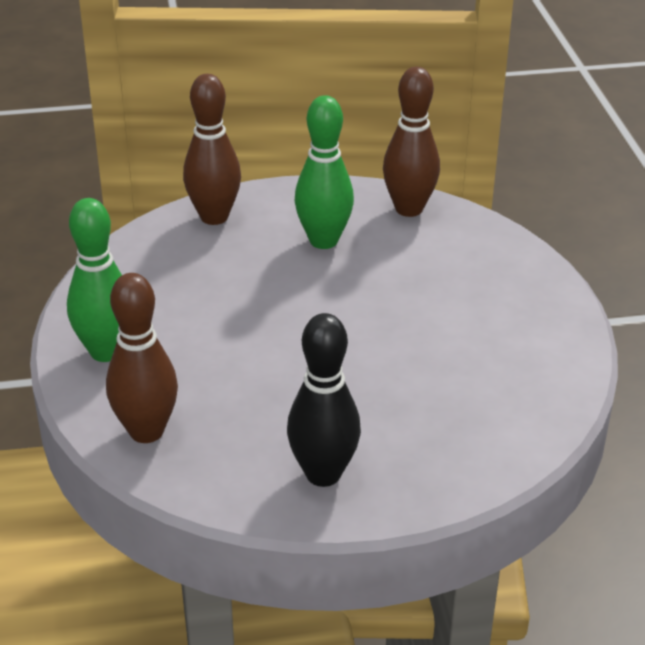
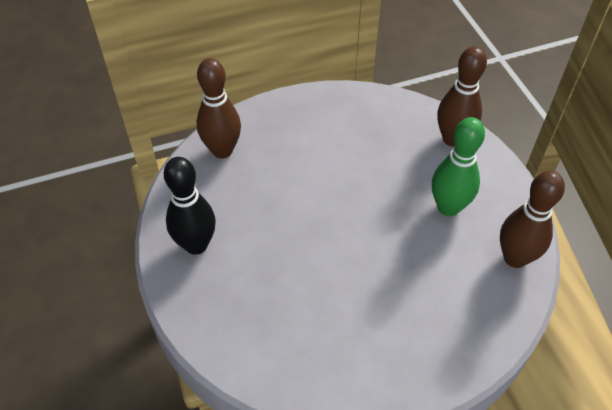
camera: 80 degrees right, 15 degrees up
(106, 351) = (290, 116): green bowling pin -> none

